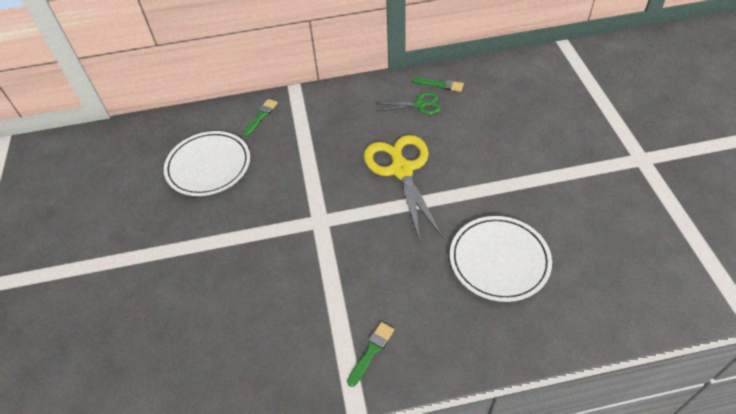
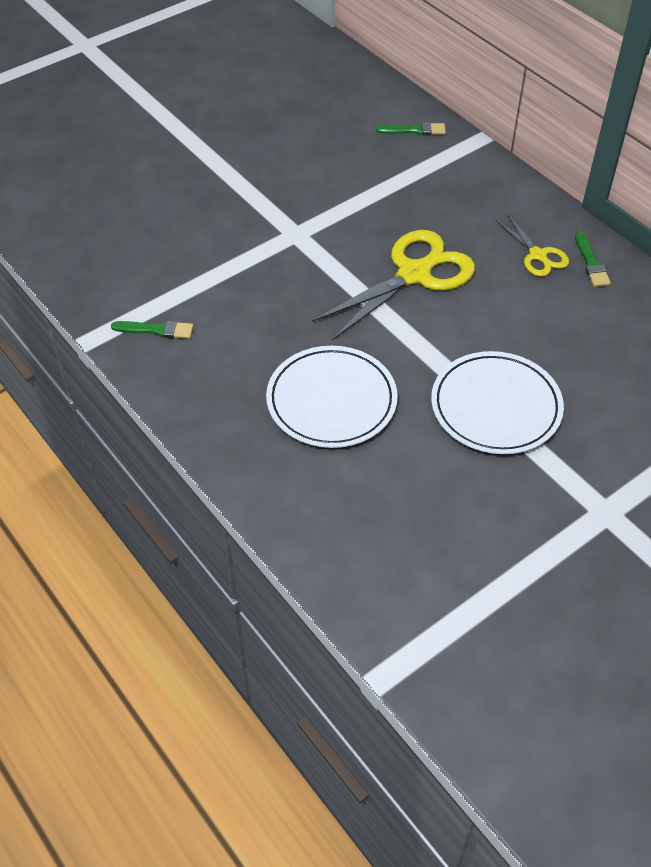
camera: 60 degrees right, 0 degrees up
(208, 166) = (315, 123): white plate -> white plate (496, 407)
(420, 105) = (538, 255): green scissors -> yellow scissors

